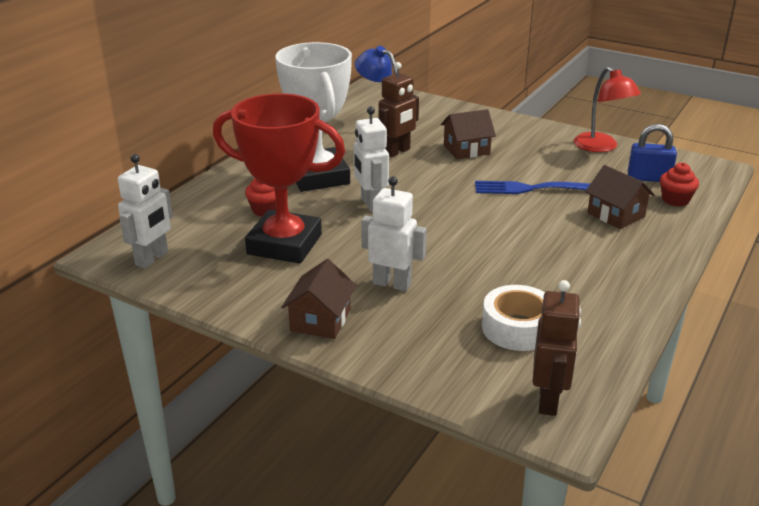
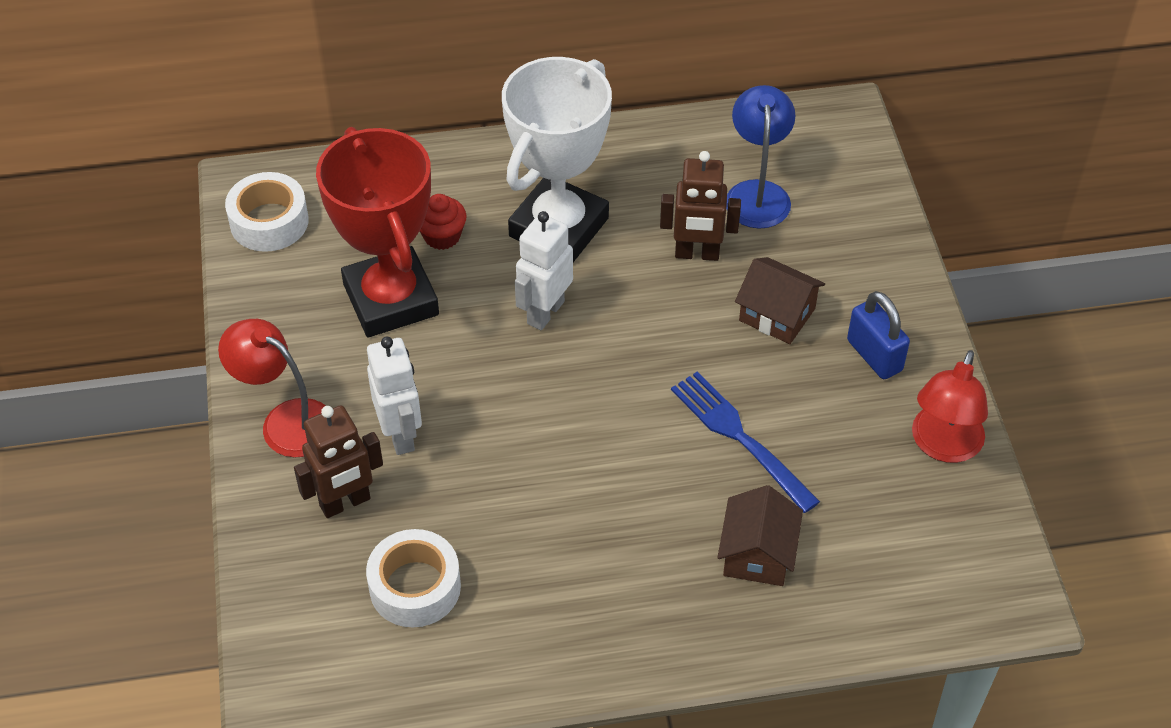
camera: 50 degrees right, 20 degrees up
(152, 259) = (269, 222): white robot -> white tape
(320, 320) = (286, 421): brown house -> red lamp
(548, 400) = (313, 677): brown robot -> brown robot (345, 503)
(648, 178) = (901, 541): blue padlock -> blue padlock (874, 355)
(675, 200) = (865, 598): red cupcake -> none

